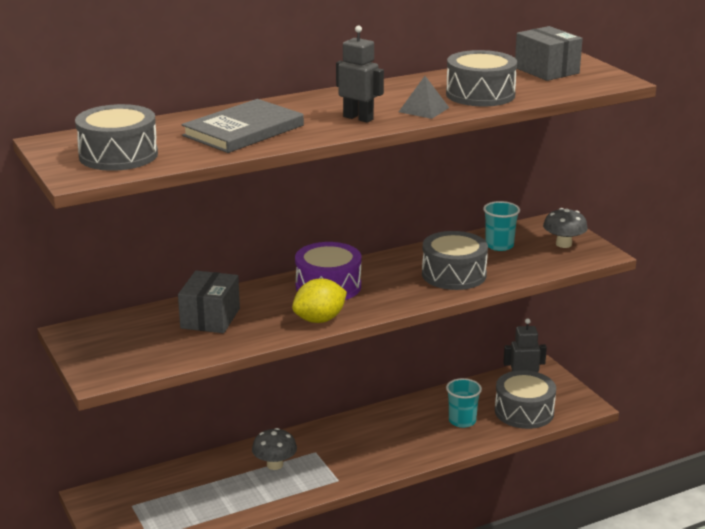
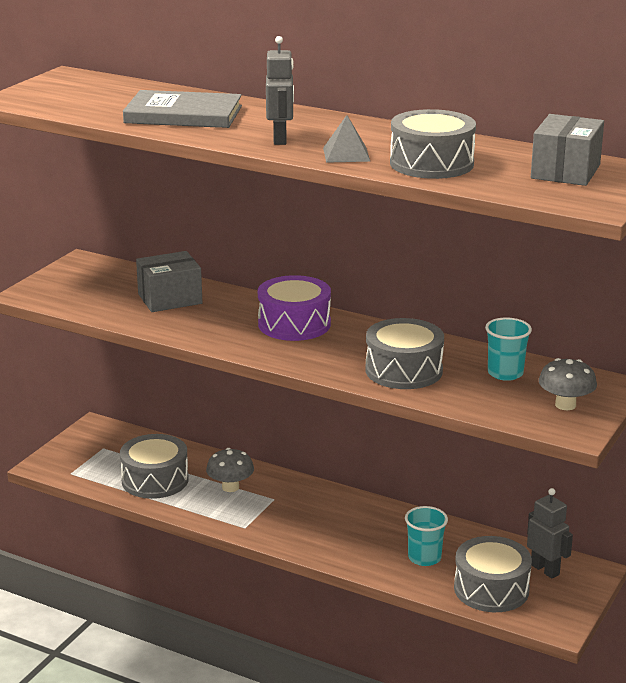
camera: 55 degrees right, 0 degrees up
(118, 155) = (69, 97): grey drum -> grey drum (155, 480)
(319, 320) = (226, 340): yellow lemon -> none

